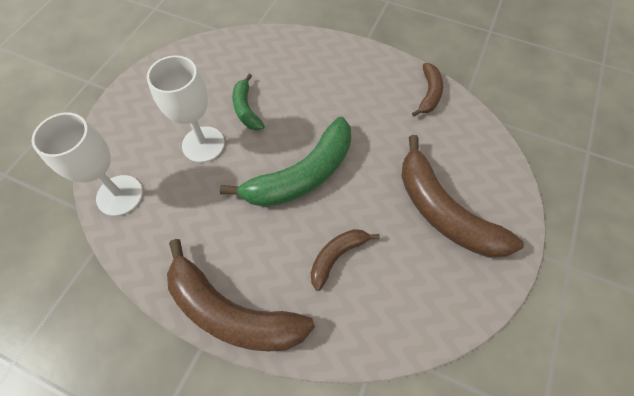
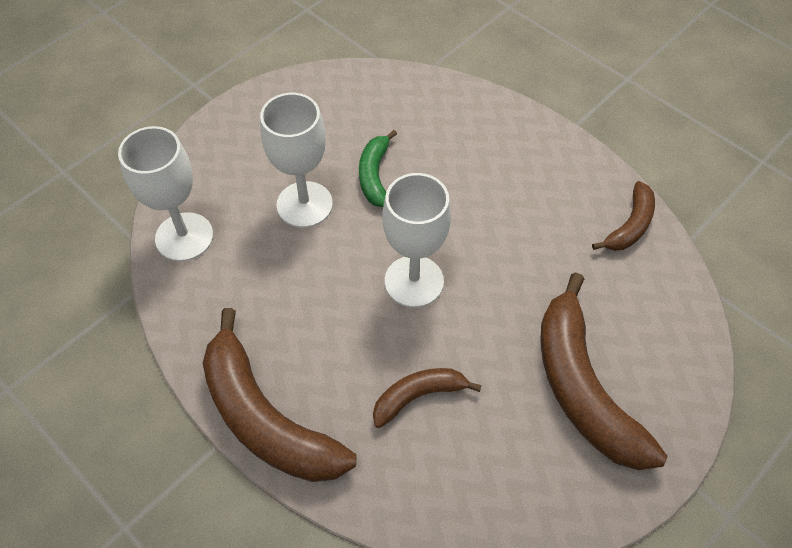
camera: 20 degrees right, 5 degrees down
(302, 175) = (414, 281): green banana -> white goblet

